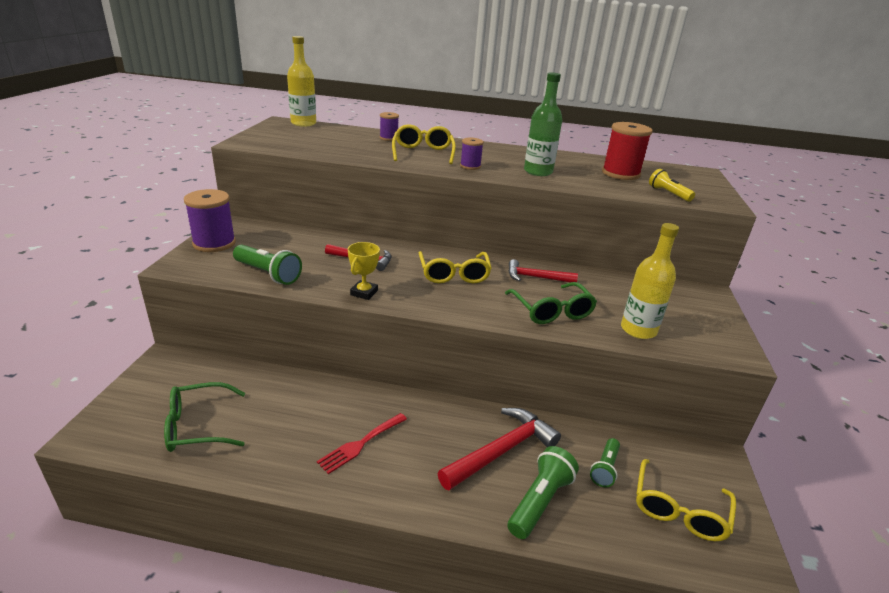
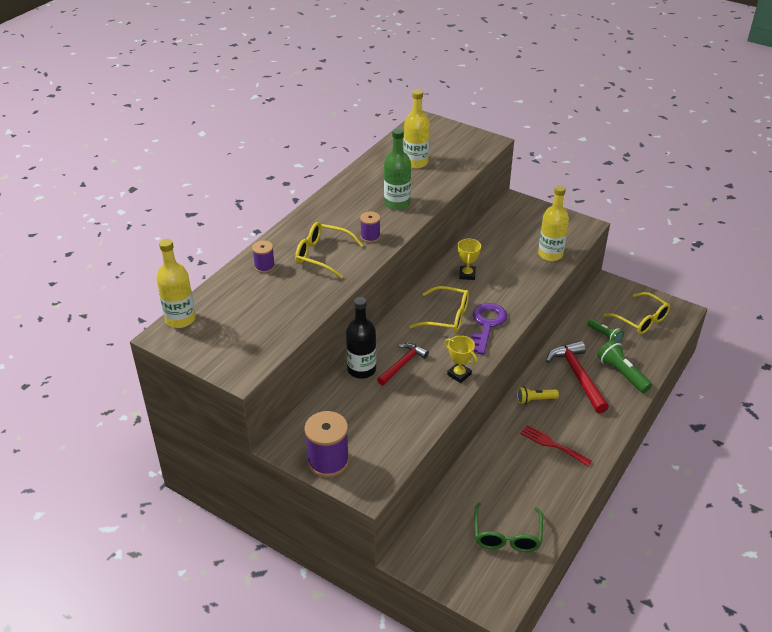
camera: 65 degrees left, 10 degrees up
(268, 274) = (407, 428): green flashlight -> none
(344, 242) = (361, 369): none -> black bottle
(360, 444) = (552, 444): red fork -> red fork turned 150 degrees clockwise
(459, 299) = (486, 325): none -> purple key
(536, 277) = (467, 274): red hammer -> yellow trophy
(552, 311) = (516, 284): green glasses -> none
(620, 174) = (416, 162): red spool -> yellow bottle
(668, 193) = (465, 158): yellow flashlight -> yellow flashlight (535, 400)

